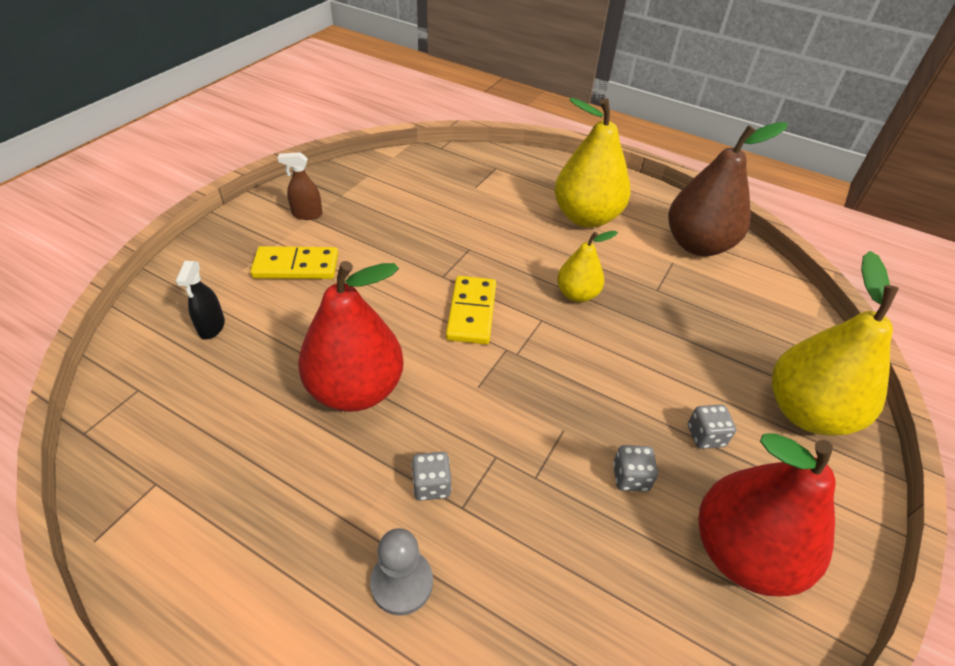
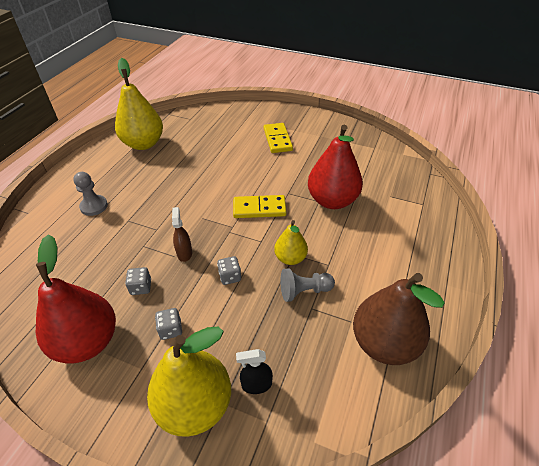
camera: 85 degrees right, 0 degrees up
(212, 327) = (228, 126): black spray bottle -> black spray bottle (256, 384)
(307, 214) = (322, 134): brown spray bottle -> brown spray bottle (184, 253)
(356, 389) = (195, 175): red pear -> red pear (332, 200)
(431, 485) = (140, 208): grey dice -> grey dice (230, 276)
(586, 217) = (385, 261): yellow pear -> yellow pear (143, 144)
(632, 291) = (304, 291): none -> grey pawn

